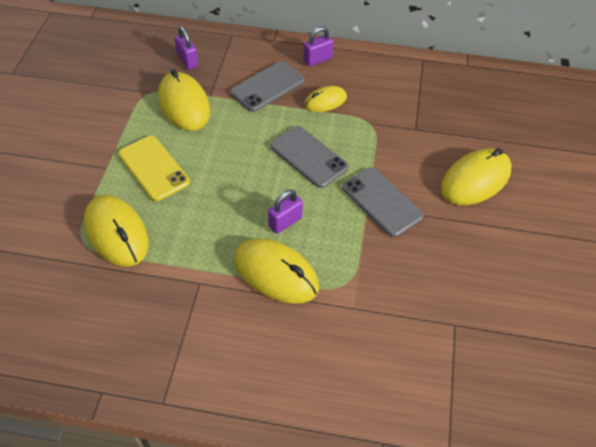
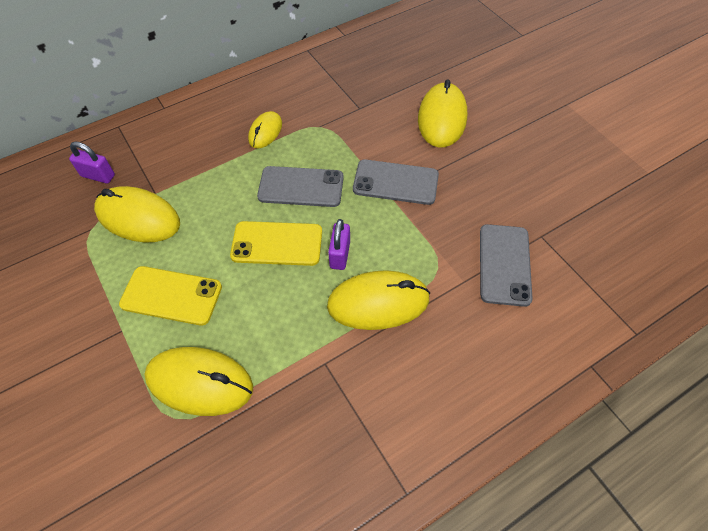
camera: 40 degrees left, 5 degrees up
(251, 183) = (277, 244): none -> yellow phone
(267, 86) = (201, 151): grey phone -> grey phone (504, 264)
(317, 59) = (221, 101): purple padlock -> none

